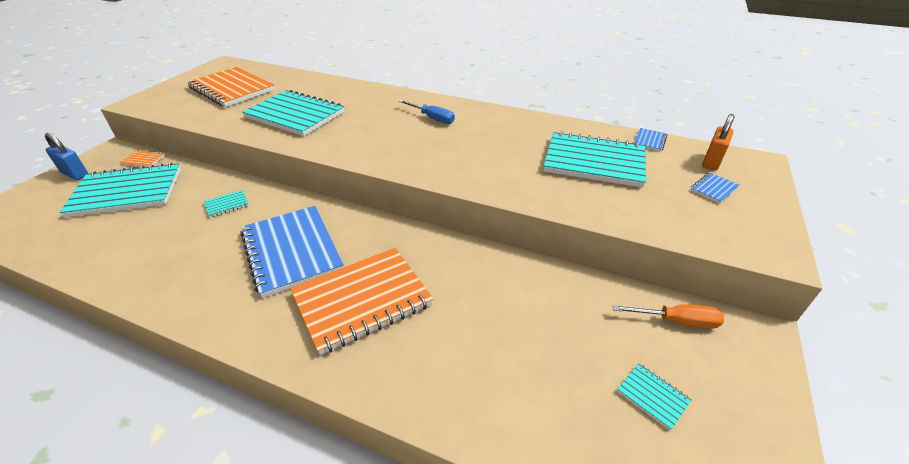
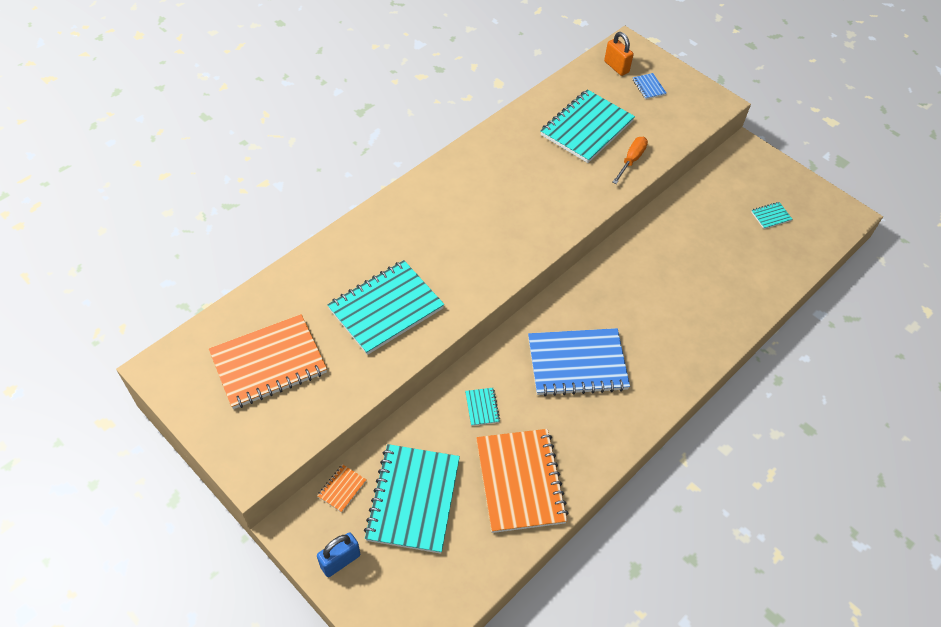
camera: 70 degrees left, 15 degrees up
(362, 300) = (651, 328): orange notebook -> orange notebook (520, 481)
(432, 118) = (456, 200): blue screwdriver -> none
(650, 141) = (572, 81): blue notebook -> none
(677, 321) = (726, 176): orange screwdriver -> orange screwdriver (631, 160)

